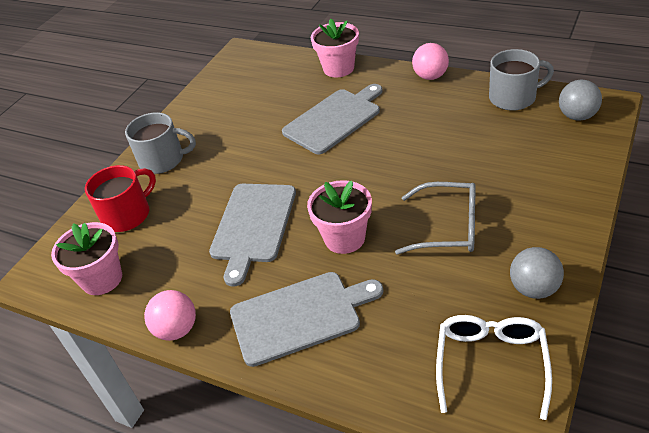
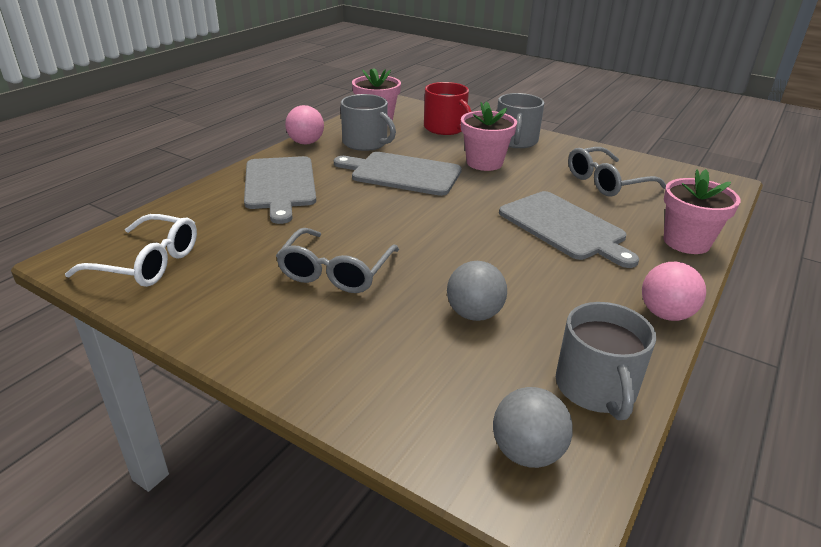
camera: 90 degrees right, 10 degrees down
(174, 272) = (366, 143): none -> grey mug
(249, 103) = (606, 182): none -> grey glasses
(344, 238) = (358, 213): pink flower pot -> pink flower pot (484, 163)
(534, 288) = (208, 308): grey ball -> grey ball (474, 314)

